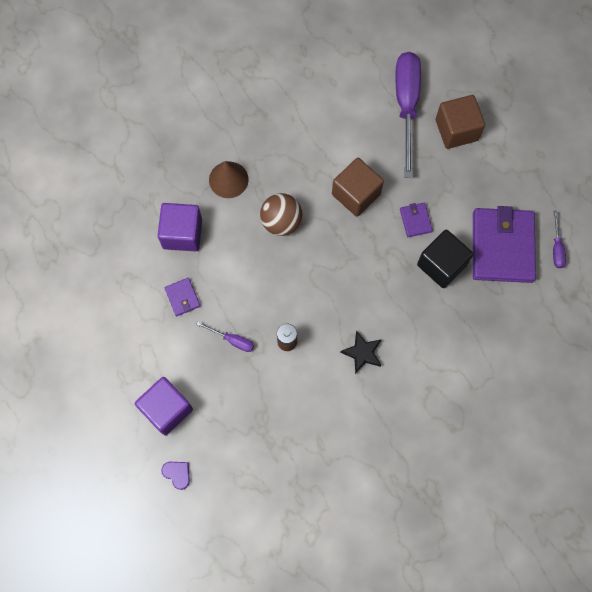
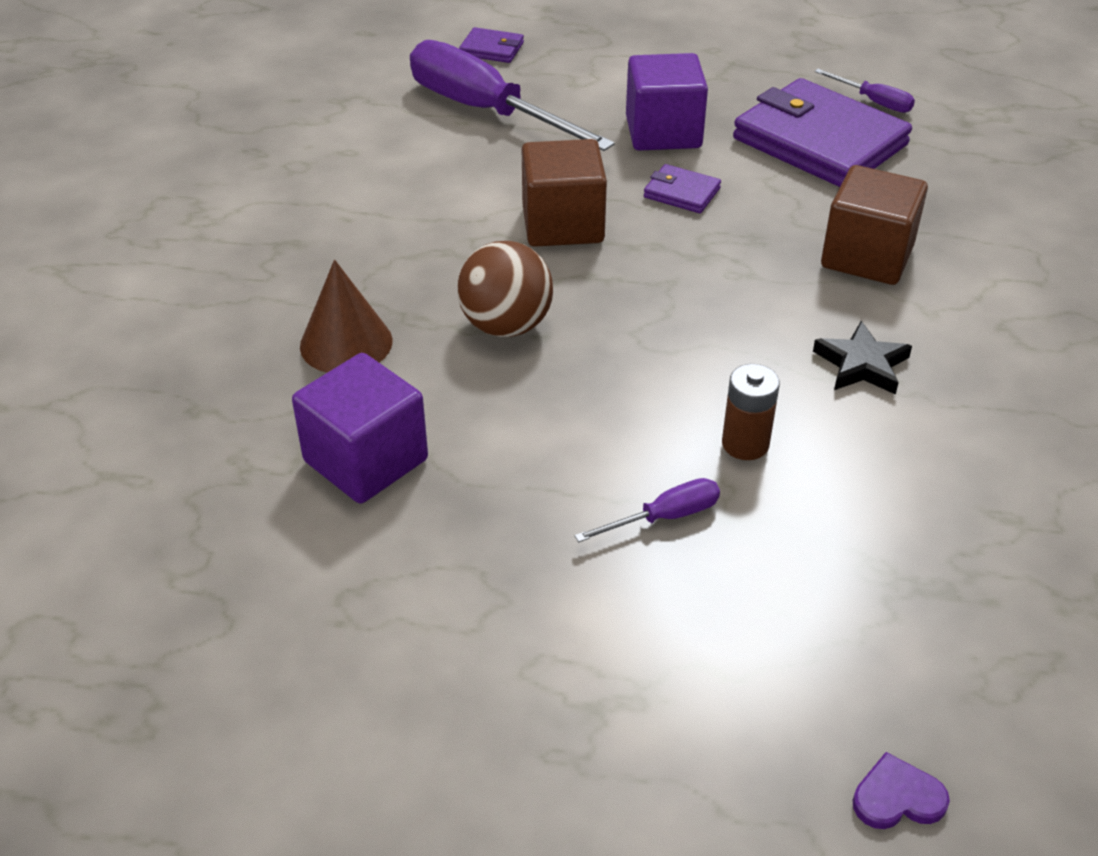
camera: 50 degrees left, 30 degrees down
(167, 409) = (718, 718): purple cube -> purple cube (663, 132)
(182, 297) = (494, 538): purple wallet -> purple wallet (491, 49)
(441, 265) = (787, 206): black cube -> none
(456, 130) = (584, 91): brown cube -> brown cube (867, 256)

